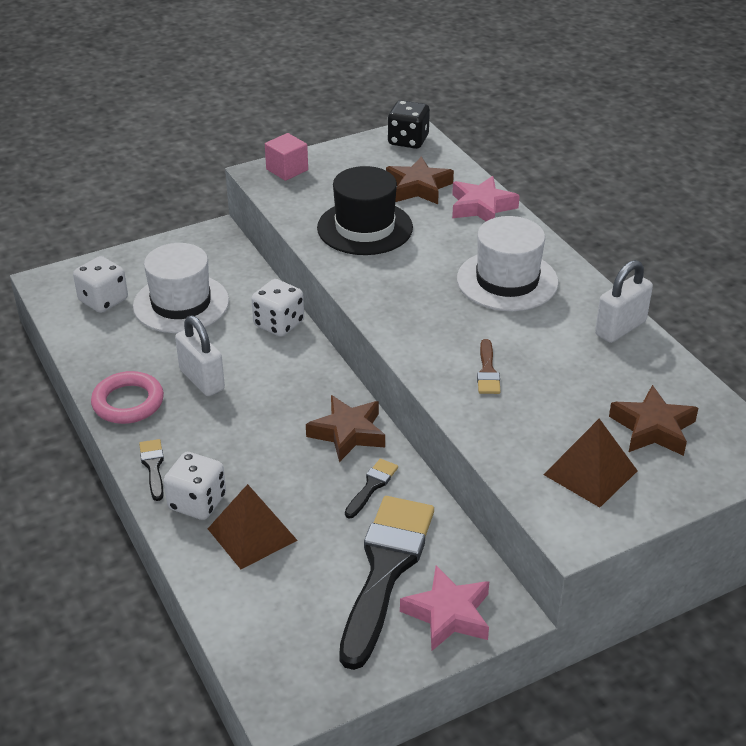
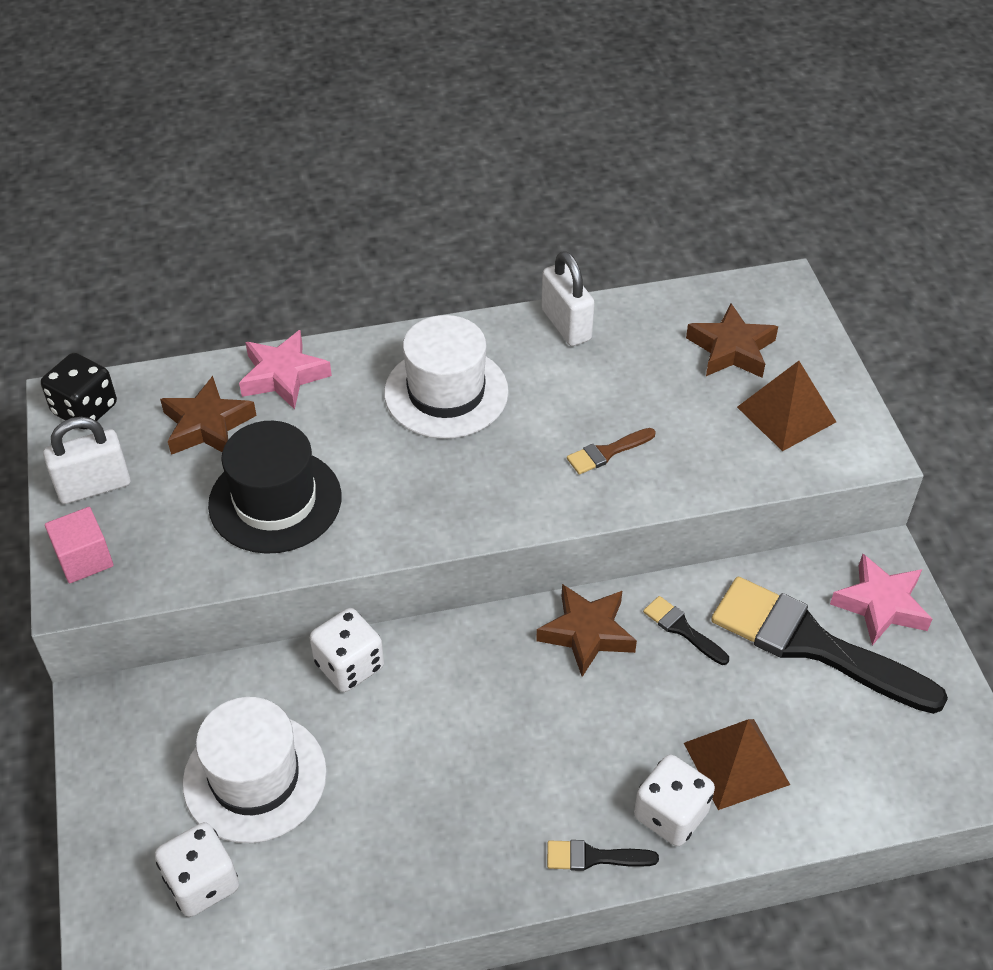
camera: 75 degrees left, 10 degrees up
(128, 402) = (455, 874): pink ring -> none
(202, 380) = (437, 775): white padlock -> white padlock (94, 486)
(487, 371) = (607, 452): brown brush -> brown brush turned 135 degrees clockwise

